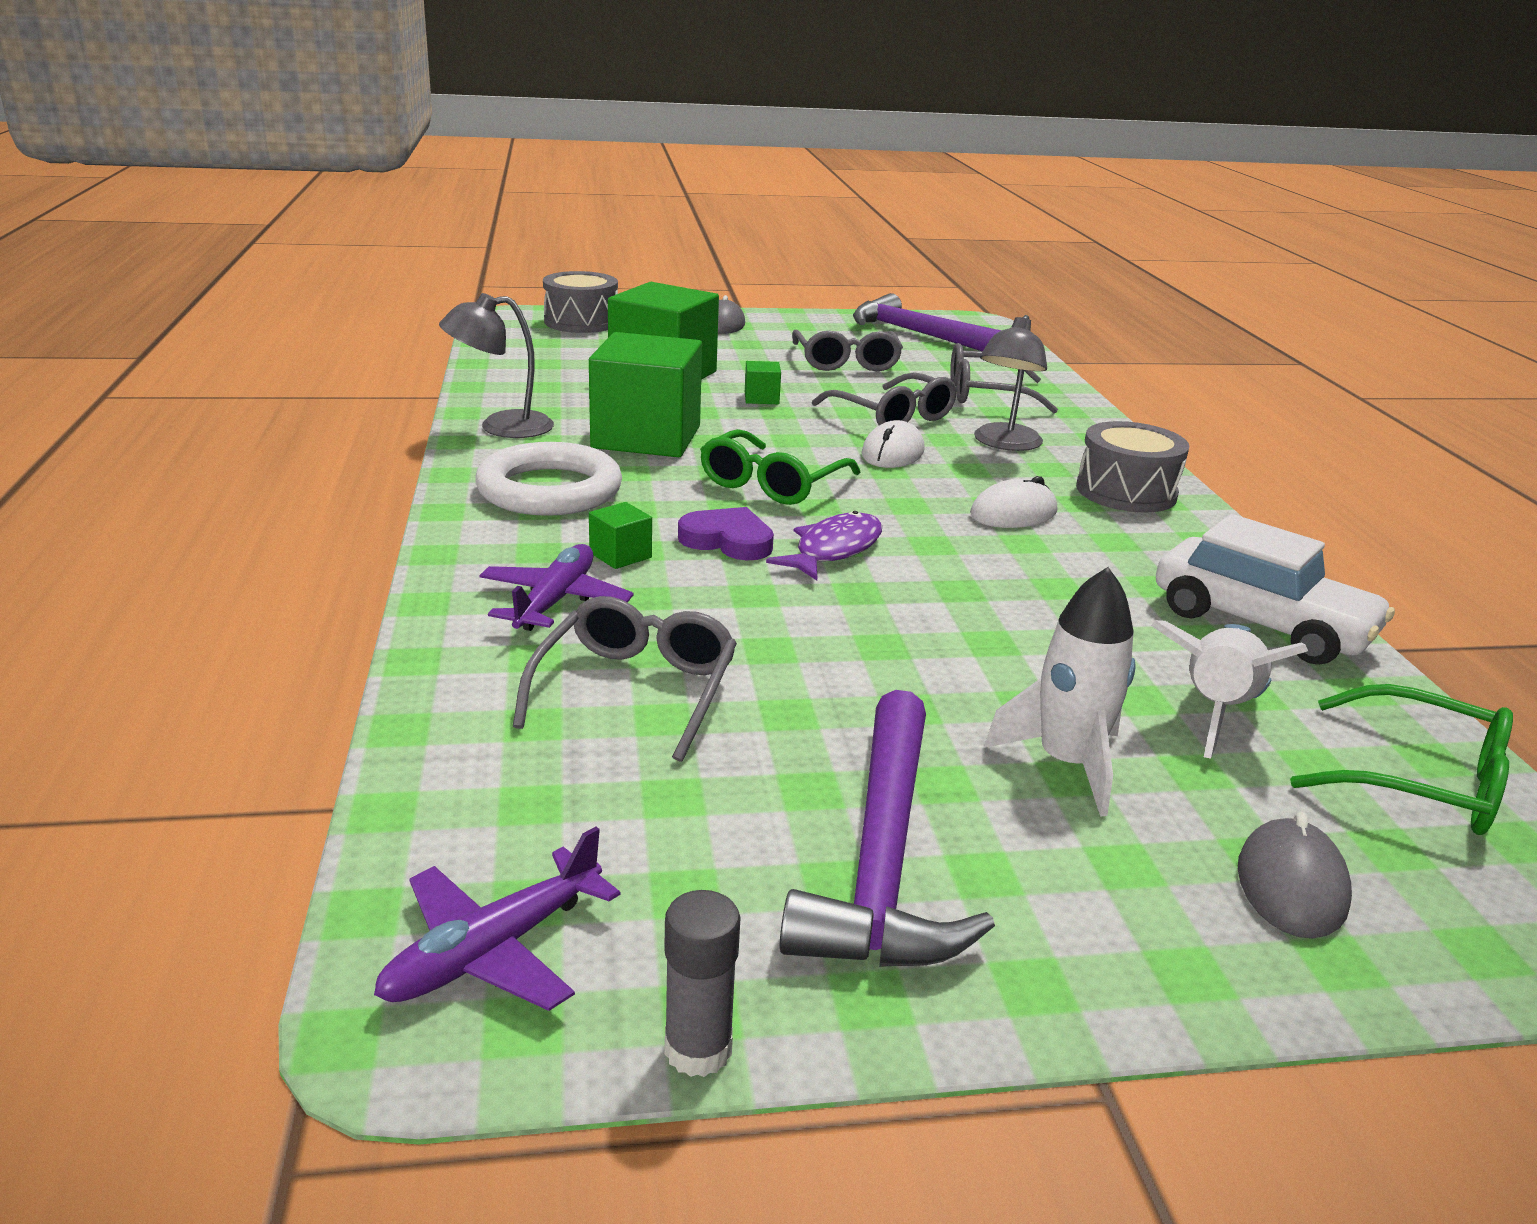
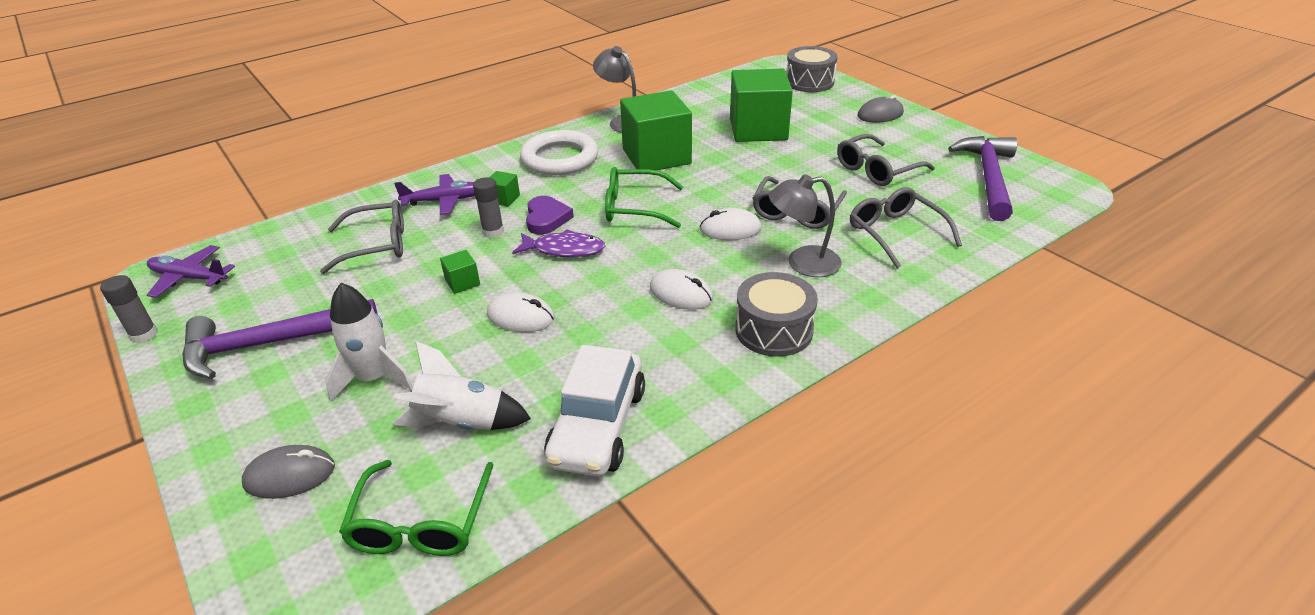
camera: 65 degrees right, 10 degrees up
(718, 585) = (493, 232): none -> grey glue stick
(761, 398) = (763, 166): green cube -> green cube (462, 282)
(984, 617) = (521, 317): none -> white mouse

